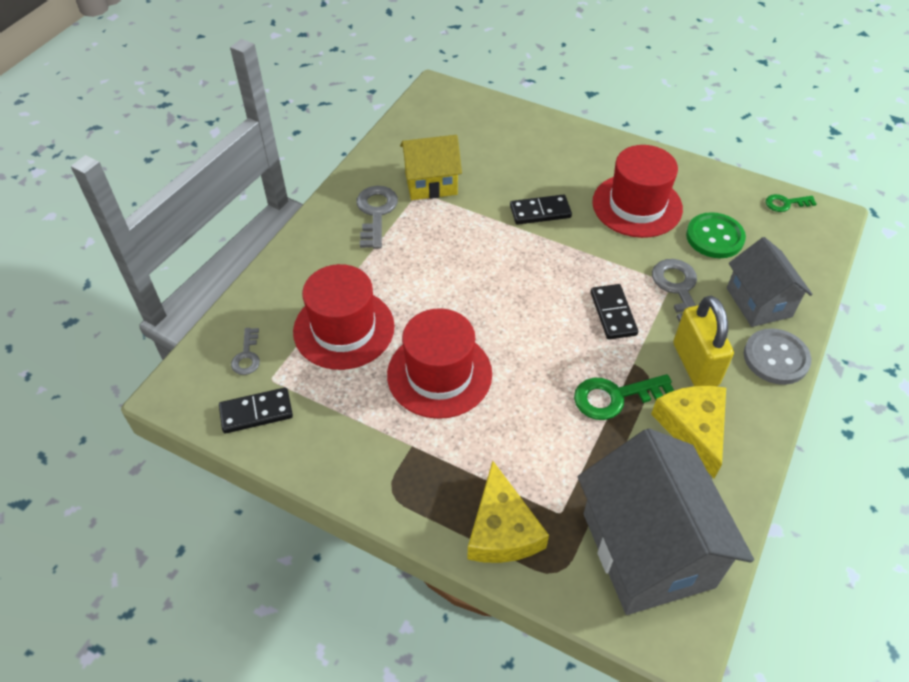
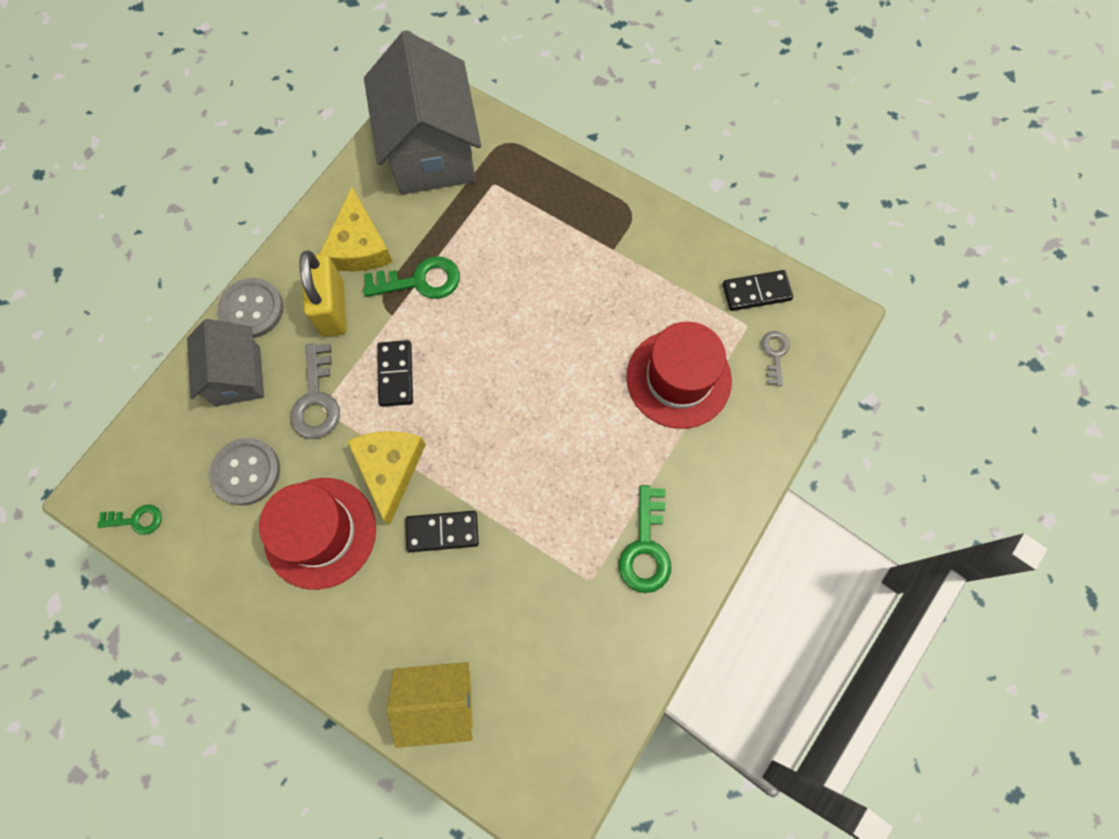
camera: 175 degrees left, 20 degrees up
(376, 213) = (645, 548): grey key -> green key
(431, 184) = (574, 596): yellow house -> yellow house (439, 701)
(439, 374) = (583, 318): red hat -> none
(502, 529) = (543, 175): yellow cheese -> yellow cheese (390, 469)
(714, 237) = (246, 472): green button -> grey button

